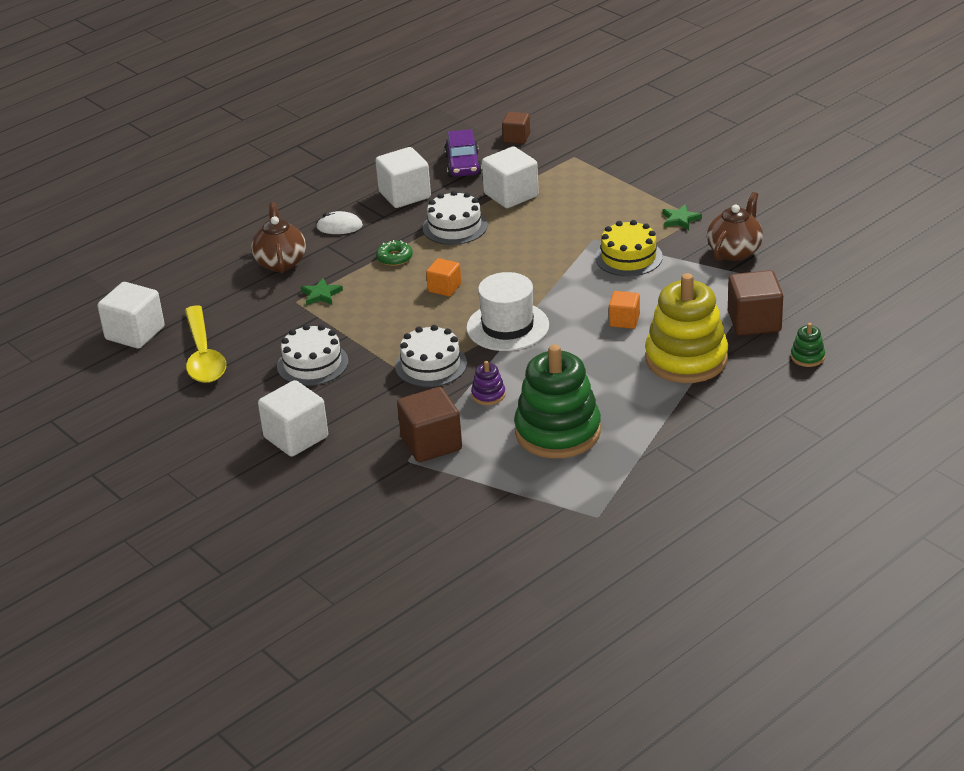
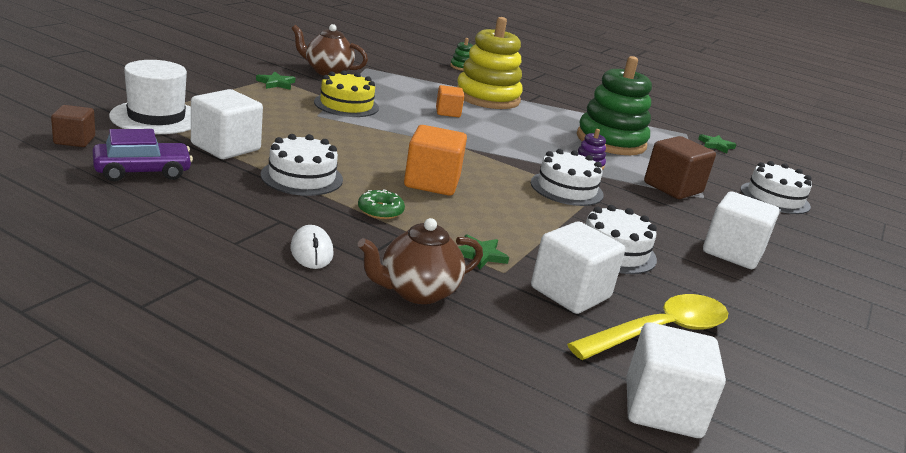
camera: 115 degrees left, 10 degrees down
(403, 524) = (775, 198): none -> white cake
(404, 195) = (222, 208): white cube -> white cube (570, 293)
(444, 288) = (432, 182): orange cube -> orange cube, size x1.70
(507, 326) = (483, 155): white hat -> white hat (156, 117)
(558, 533) = (716, 145): none -> green star
(754, 322) = (427, 75): brown cube -> none

